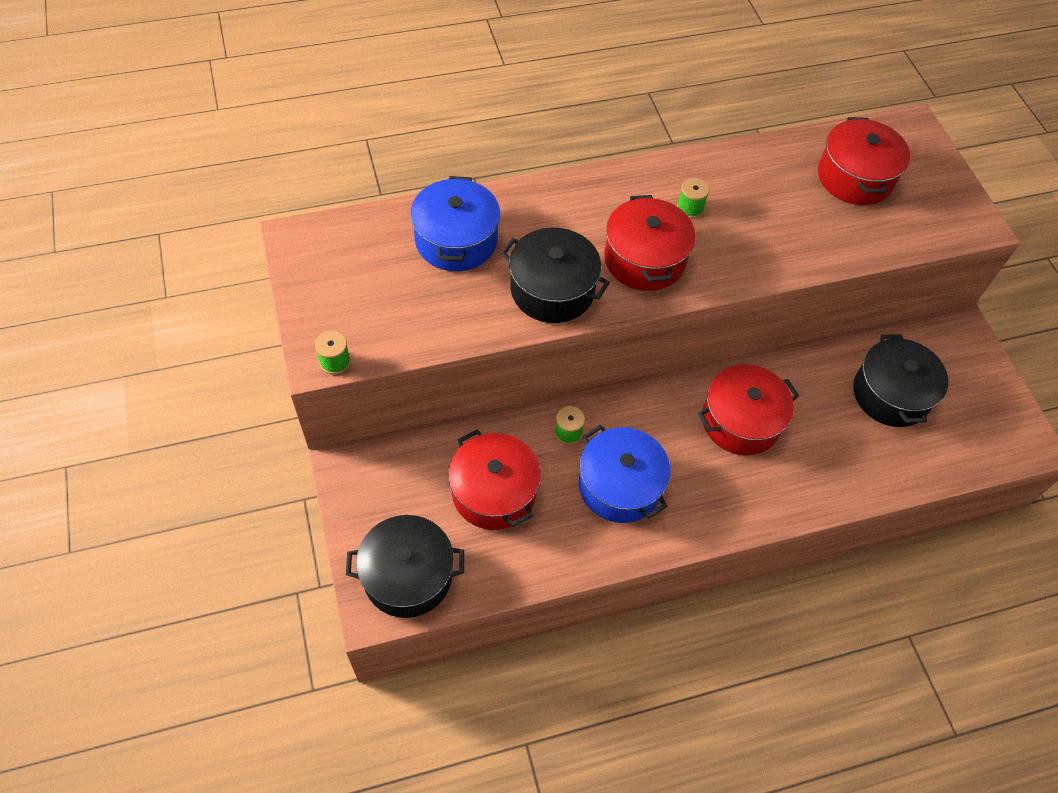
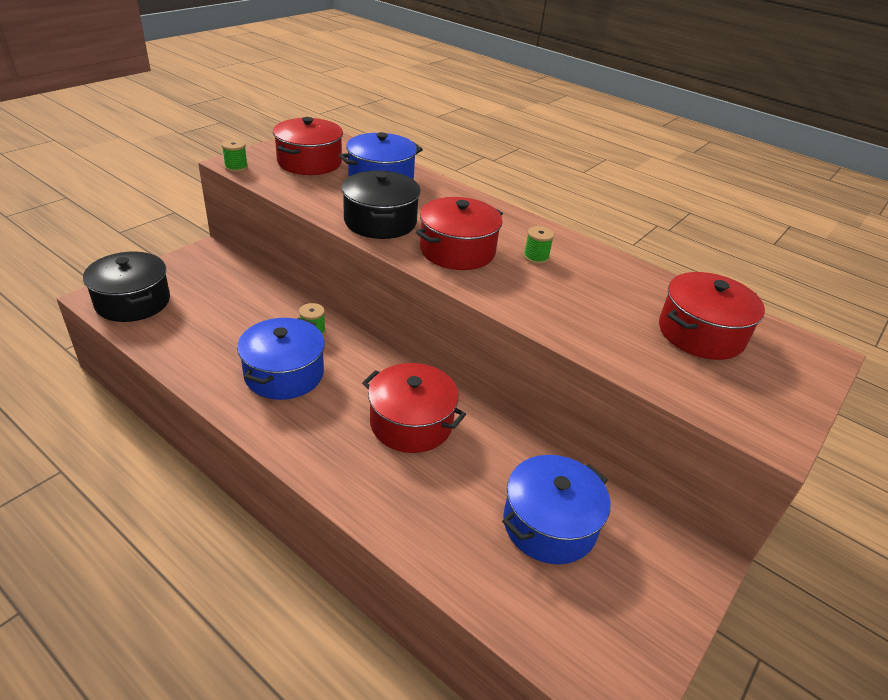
camera: 55 degrees right, 20 degrees down
(494, 492) = (230, 315): red pot -> red pot (309, 162)
(891, 394) = (549, 524): black pot -> blue pot

